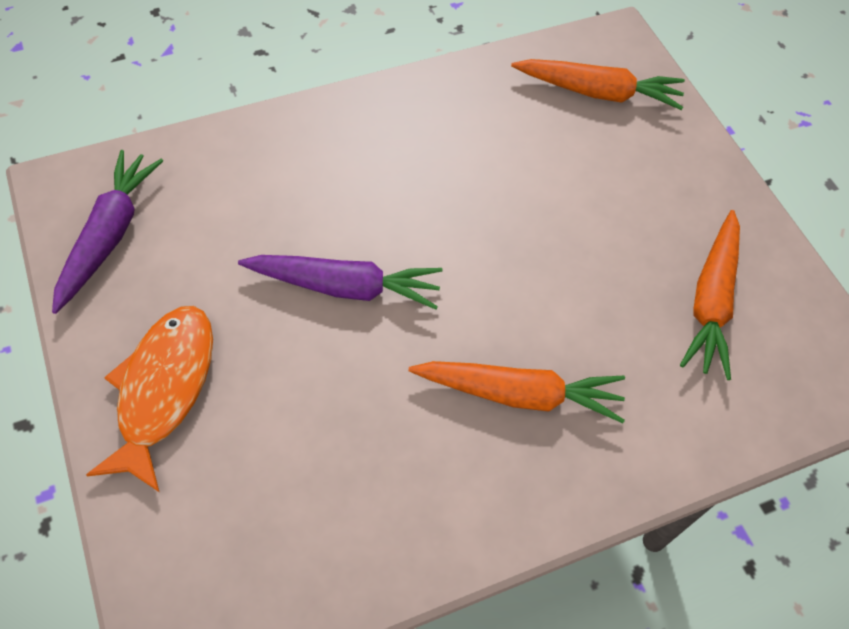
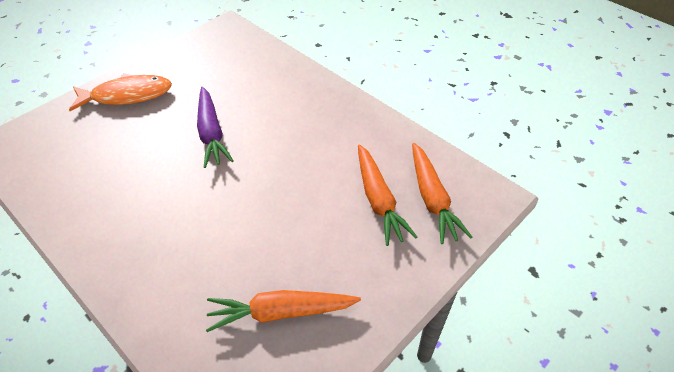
camera: 70 degrees right, 10 degrees down
(109, 236) = (205, 49): purple carrot -> none
(519, 394) = (167, 227): orange carrot -> orange carrot (378, 200)

